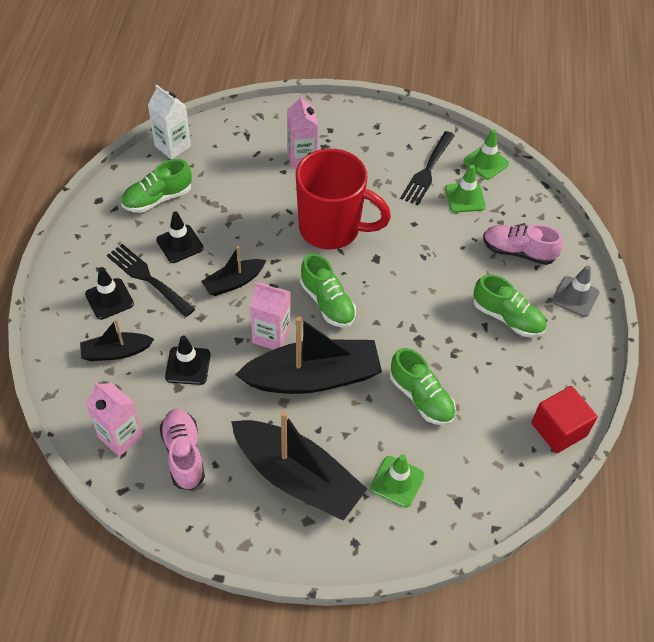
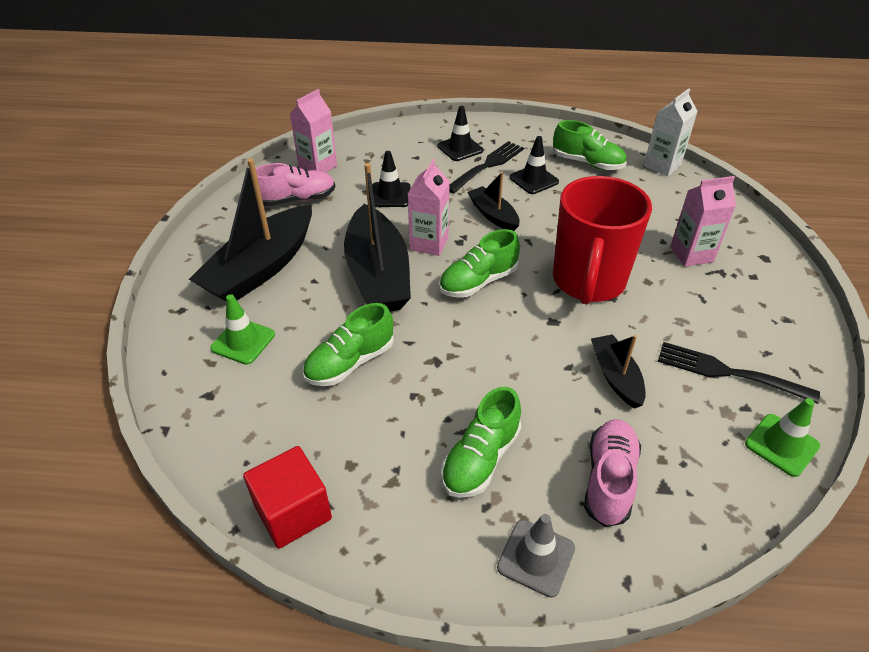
camera: 90 degrees right, 10 degrees down
(116, 352) = (403, 157): black boat -> black boat (616, 376)
(157, 198) = (587, 163): green shoe -> green shoe turned 150 degrees clockwise
(465, 197) = (694, 415): green traffic cone -> none

